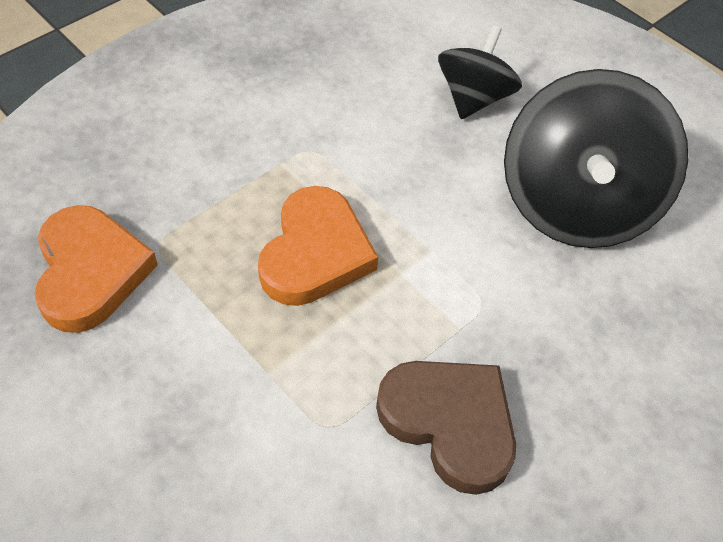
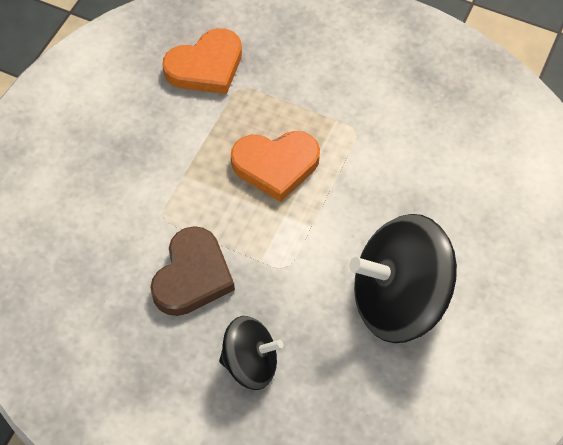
camera: 70 degrees right, 5 degrees up
(474, 98) = (463, 207): black spinning top -> black spinning top (250, 363)

